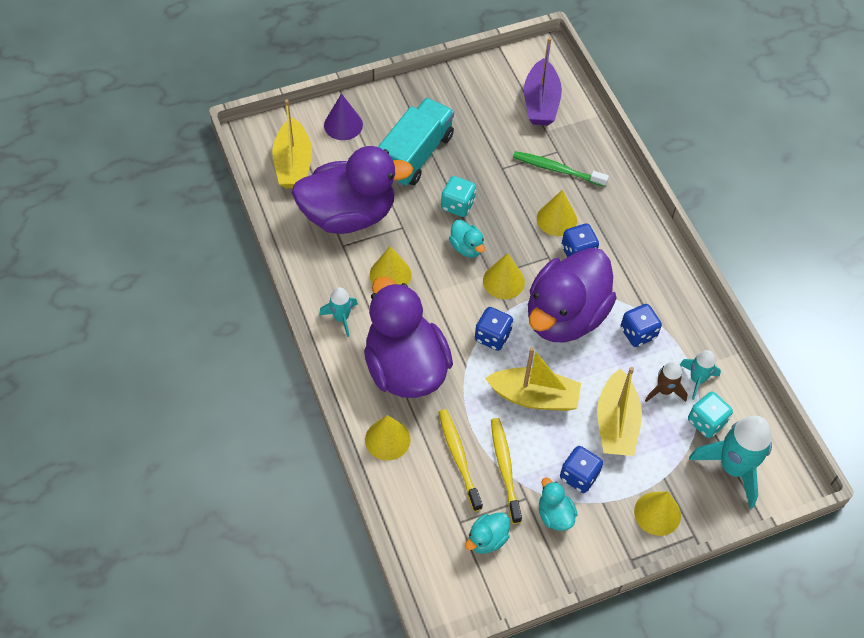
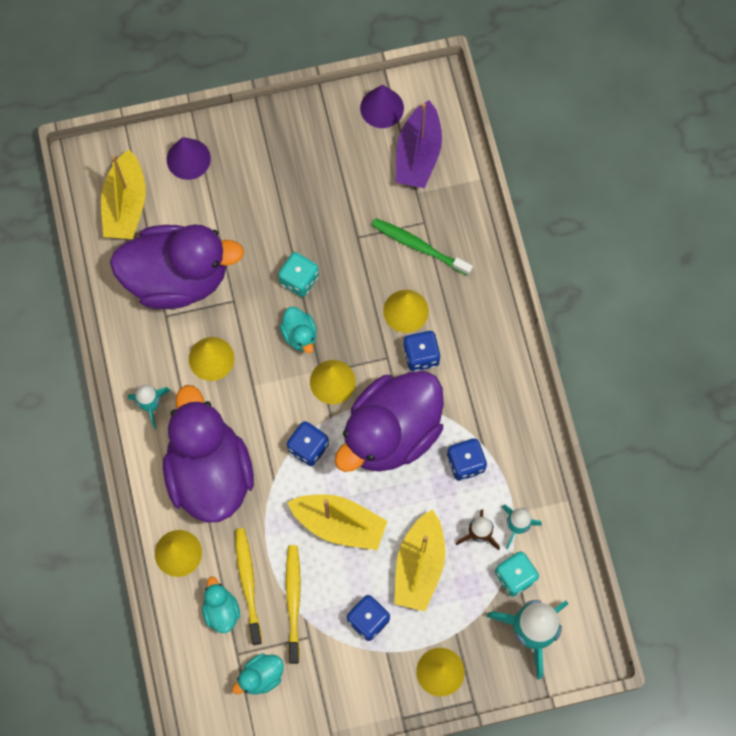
camera: 10 degrees right, 15 degrees up
(415, 155) = (263, 209): turquoise truck -> none
(502, 72) = (382, 108): none -> purple cone
(555, 515) = (335, 659): turquoise duck -> turquoise duck (221, 610)

